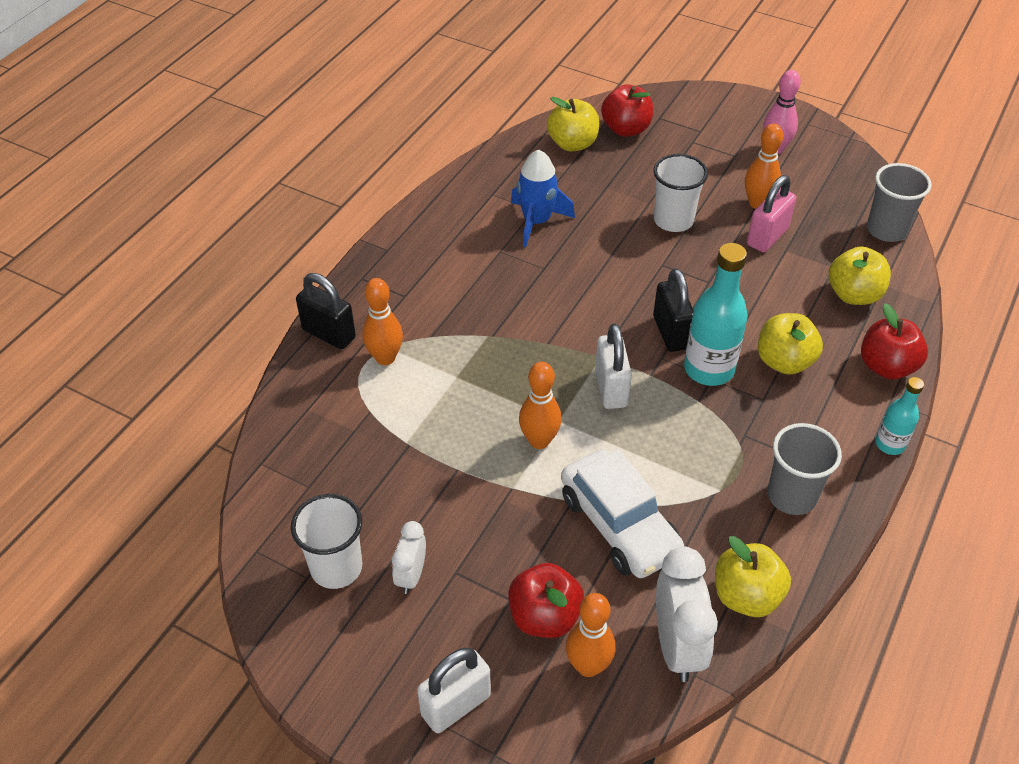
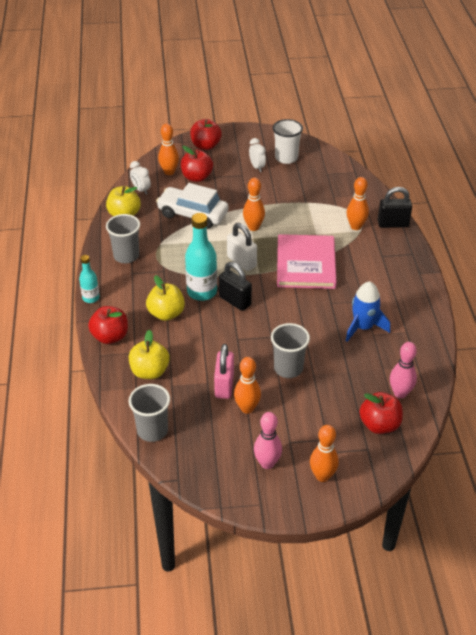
camera: 145 degrees right, 5 degrees down
(456, 705) = (205, 146): white padlock -> red apple
(521, 337) = (305, 264): none -> pink book
(572, 144) = (400, 393): yellow apple -> pink bowling pin
(673, 220) = (288, 368): white cup -> grey cup
(677, 646) = (141, 190): white clock -> white clock, size x0.57
(726, 117) = (322, 476): none -> orange bowling pin

